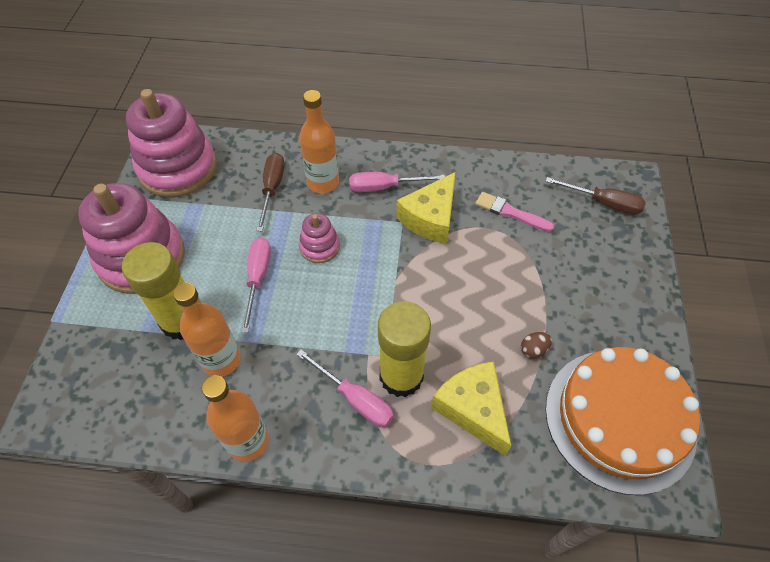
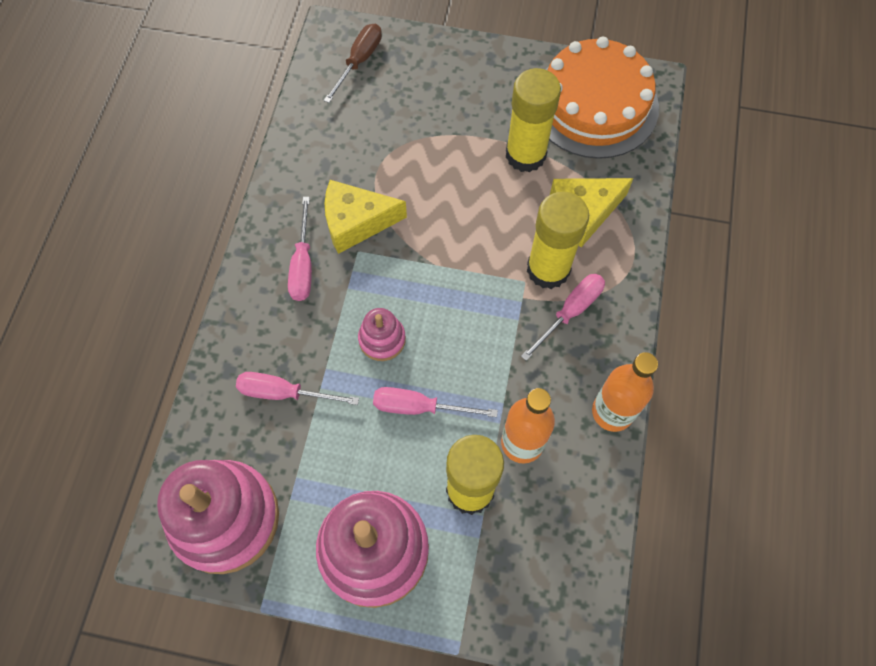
camera: 85 degrees left, 10 degrees up
(272, 189) = (284, 393): brown screwdriver -> pink screwdriver
(323, 182) = (283, 333): orange bottle -> none
(430, 218) = (356, 222): yellow cheese -> yellow cheese turned 135 degrees clockwise
(510, 212) = (359, 145): pink brush -> none
(533, 350) = (525, 155): brown egg -> yellow glue stick

